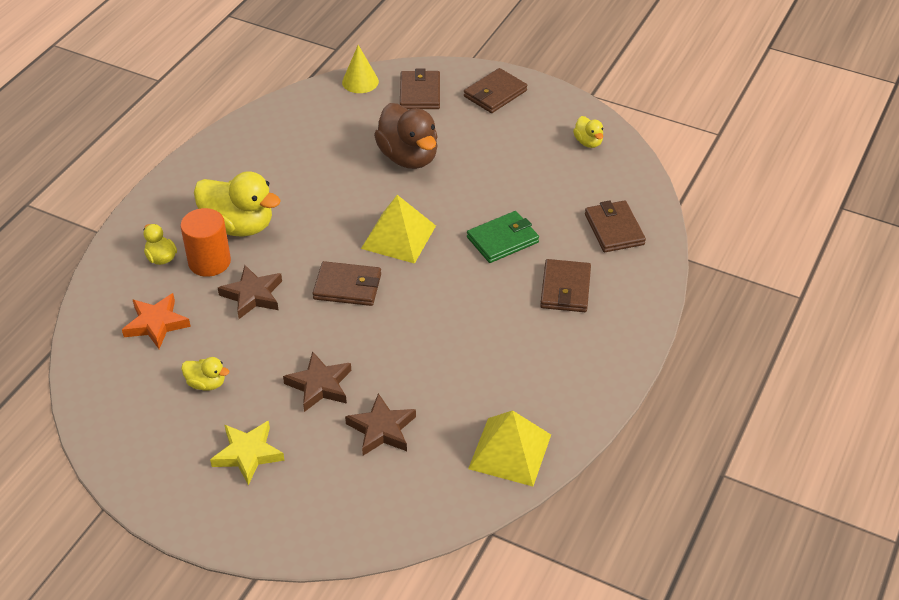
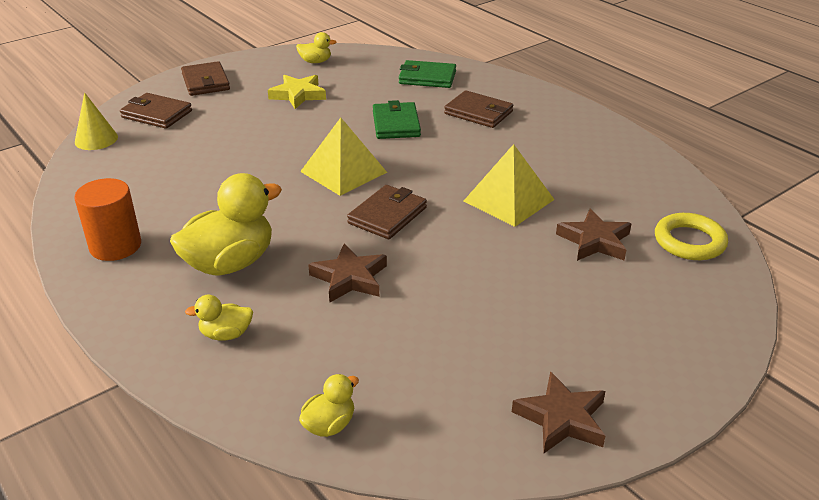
camera: 65 degrees left, 10 degrees down
(156, 324) = (338, 363): orange star -> none
(206, 383) = (464, 343): yellow duck -> yellow duck (329, 425)
(209, 262) = (268, 297): orange cylinder -> orange cylinder (115, 246)
(248, 454) = (589, 335): yellow star -> yellow star (298, 95)
(320, 385) = (514, 264): brown star -> brown star (561, 418)
(408, 157) = (239, 141): brown duck -> none
(417, 497) = (689, 241): none -> yellow ring
(510, 451) = (652, 182): yellow pyramid -> yellow pyramid (508, 200)
(614, 229) = (427, 78): brown wallet -> green wallet

